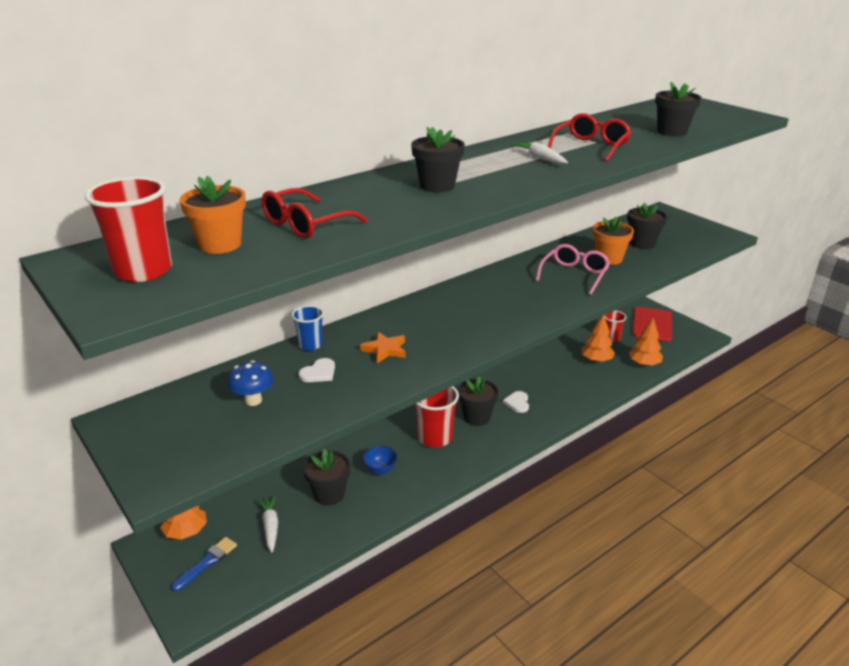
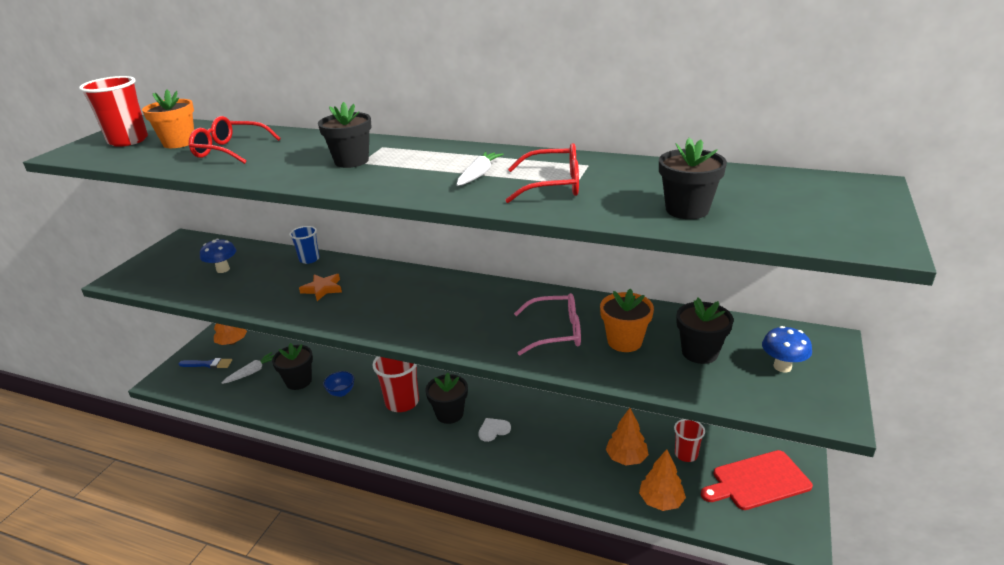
camera: 60 degrees right, 0 degrees up
(319, 373) = (272, 277): white heart -> none
(676, 230) = (782, 367): none -> blue mushroom

